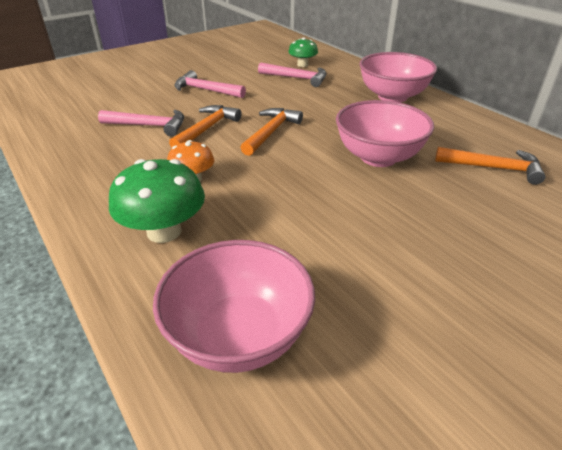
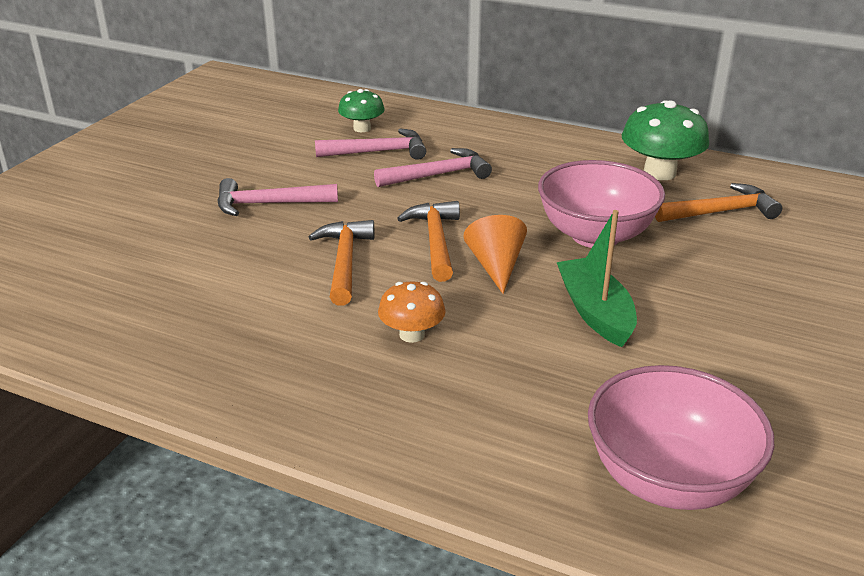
camera: 30 degrees left, 5 degrees down
(149, 126) = (254, 282): pink hammer -> pink hammer (438, 175)
(164, 231) = (458, 410): green mushroom -> green mushroom (659, 172)
(290, 156) = (496, 266): none -> orange cone
(322, 204) = (595, 312): none -> green boat
(392, 96) = (528, 149): pink bowl -> none

